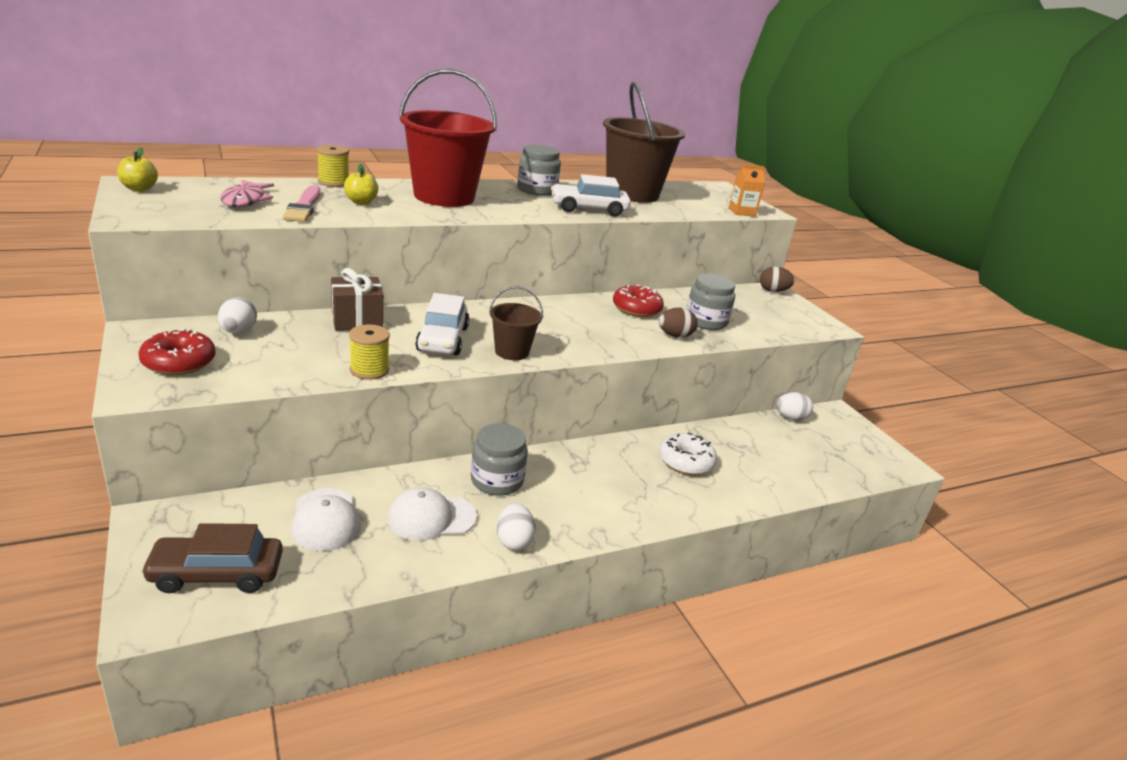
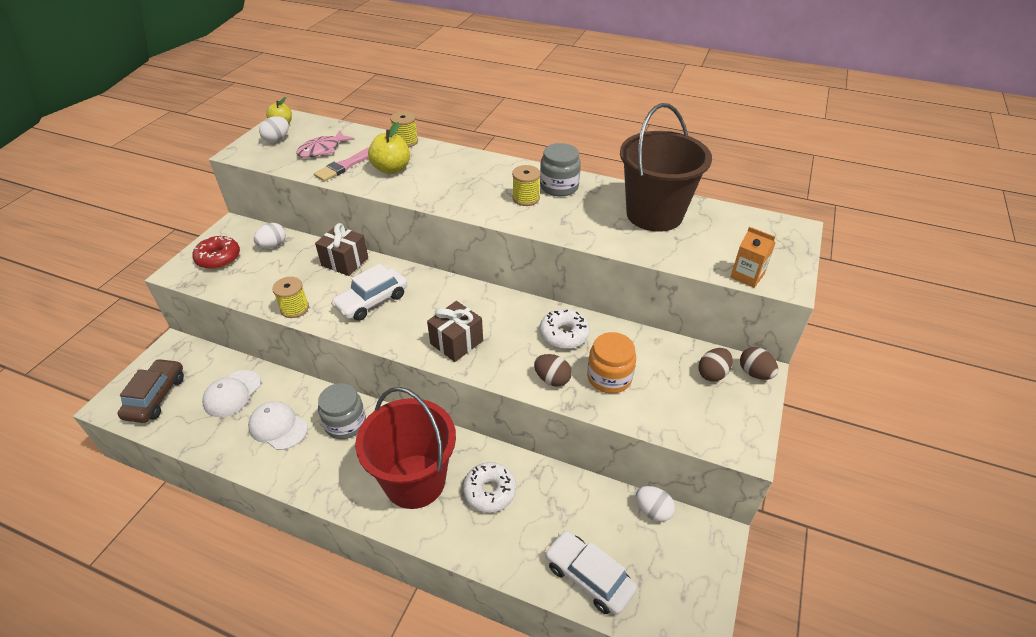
camera: 50 degrees right, 15 degrees up
(216, 574) = (156, 397): brown car -> brown car turned 60 degrees clockwise
(361, 202) = (391, 169): yellow apple -> yellow apple, size x1.52
(444, 197) = (463, 177): red bucket -> red bucket (415, 481)
(512, 352) = (399, 334): brown bucket -> none
(514, 541) = (295, 474): white egg -> white egg (277, 139)
(526, 201) = (526, 198): none -> yellow spool
(569, 340) = (456, 342): none -> brown gift
(588, 209) = (568, 224): white car -> white car (588, 577)
(636, 309) = (564, 334): red donut -> white donut
(706, 321) = (609, 377): grey jar -> orange jar
(754, 299) = (712, 374): none -> brown egg

